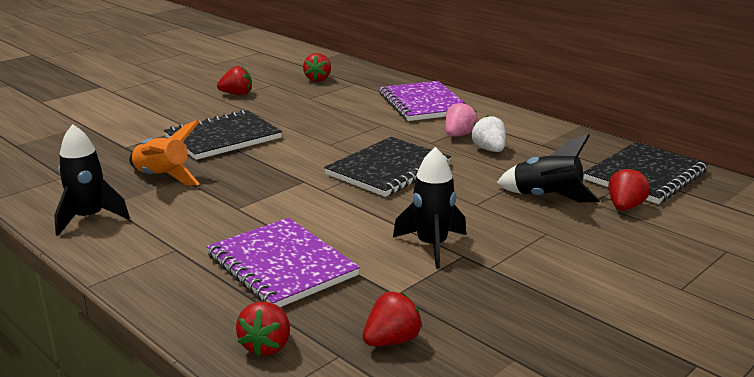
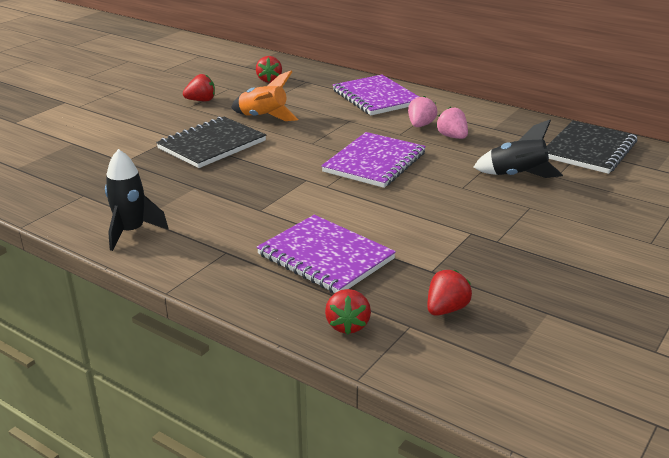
camera: 10 degrees left, 5 degrees up
(162, 177) = (177, 187): orange rocket -> orange rocket (263, 117)
(388, 169) = (374, 162): black notebook -> purple notebook
(432, 246) = (442, 227): black rocket -> none
(489, 150) = (452, 137): white strawberry -> pink strawberry
(625, 207) = (583, 178): red strawberry -> none

